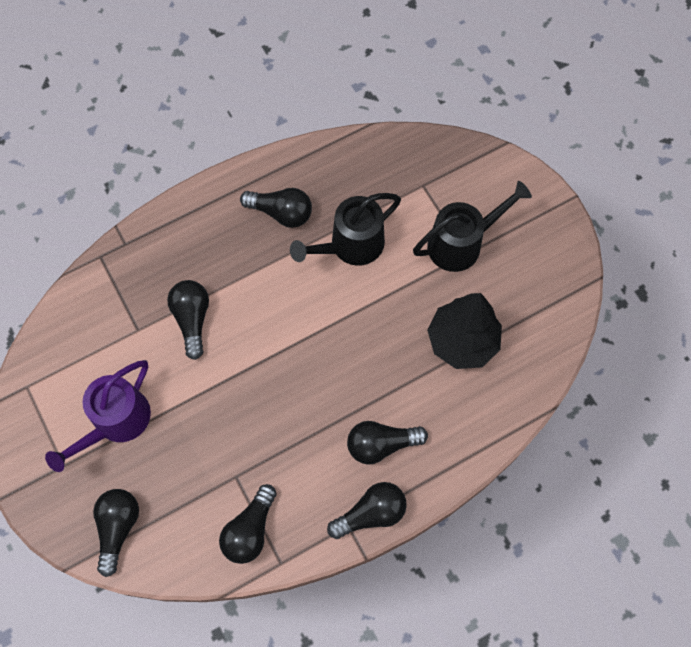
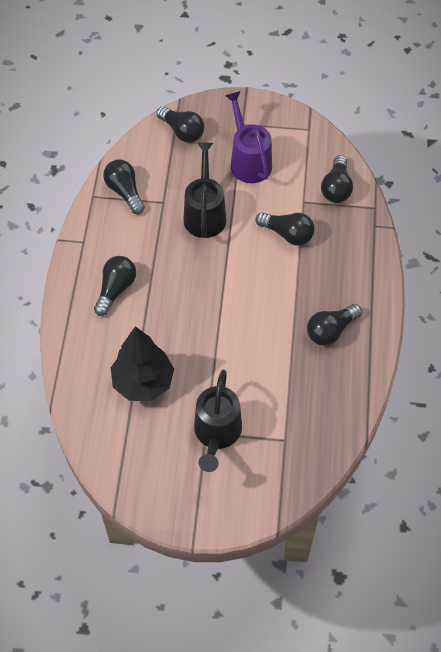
camera: 125 degrees right, 10 degrees down
(350, 246) = (271, 358): black watering can -> black watering can (205, 213)
(371, 513) = (79, 257): black light bulb -> black light bulb (336, 188)

